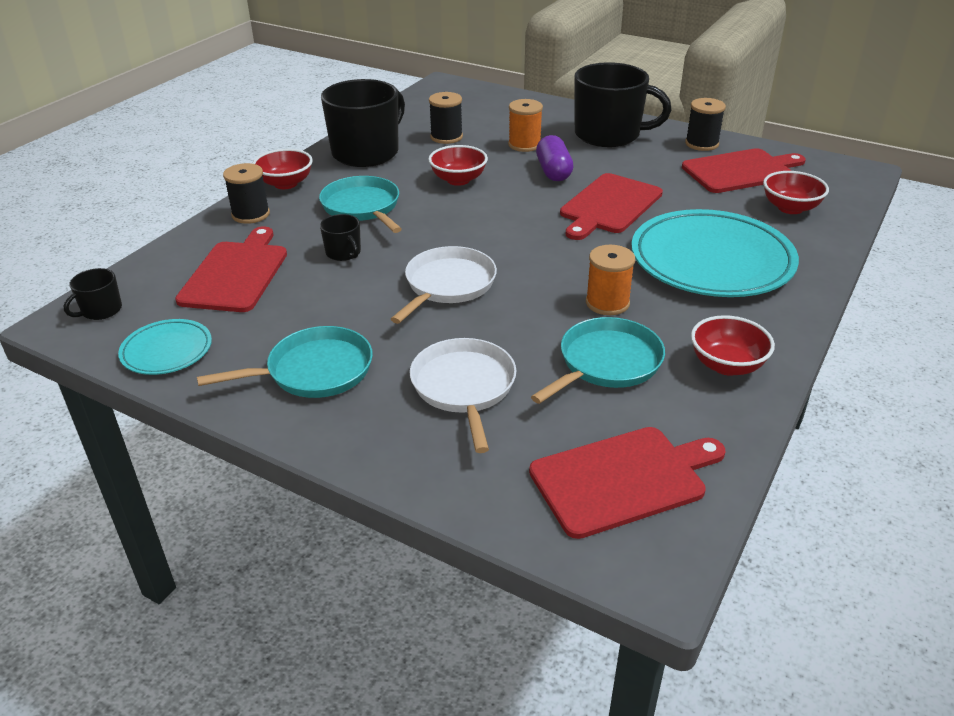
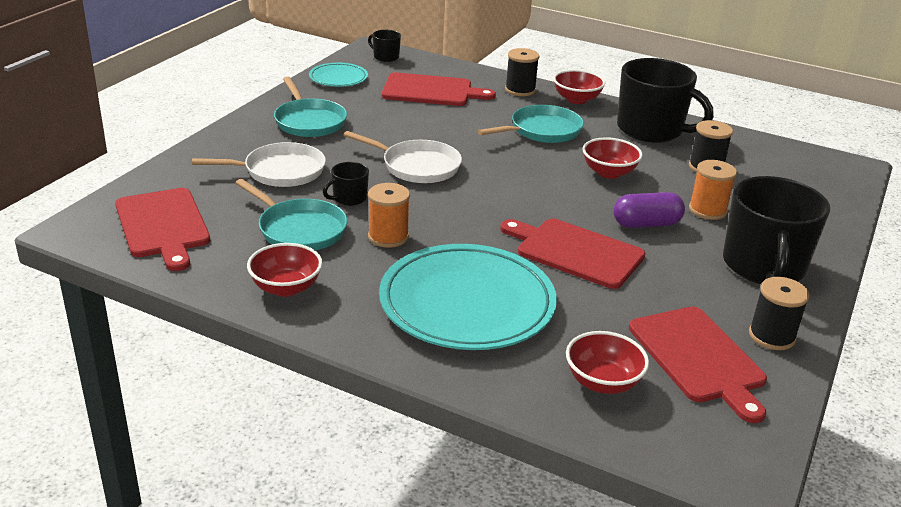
camera: 85 degrees right, 5 degrees down
(343, 253) = (464, 125): black mug -> black mug (349, 198)

